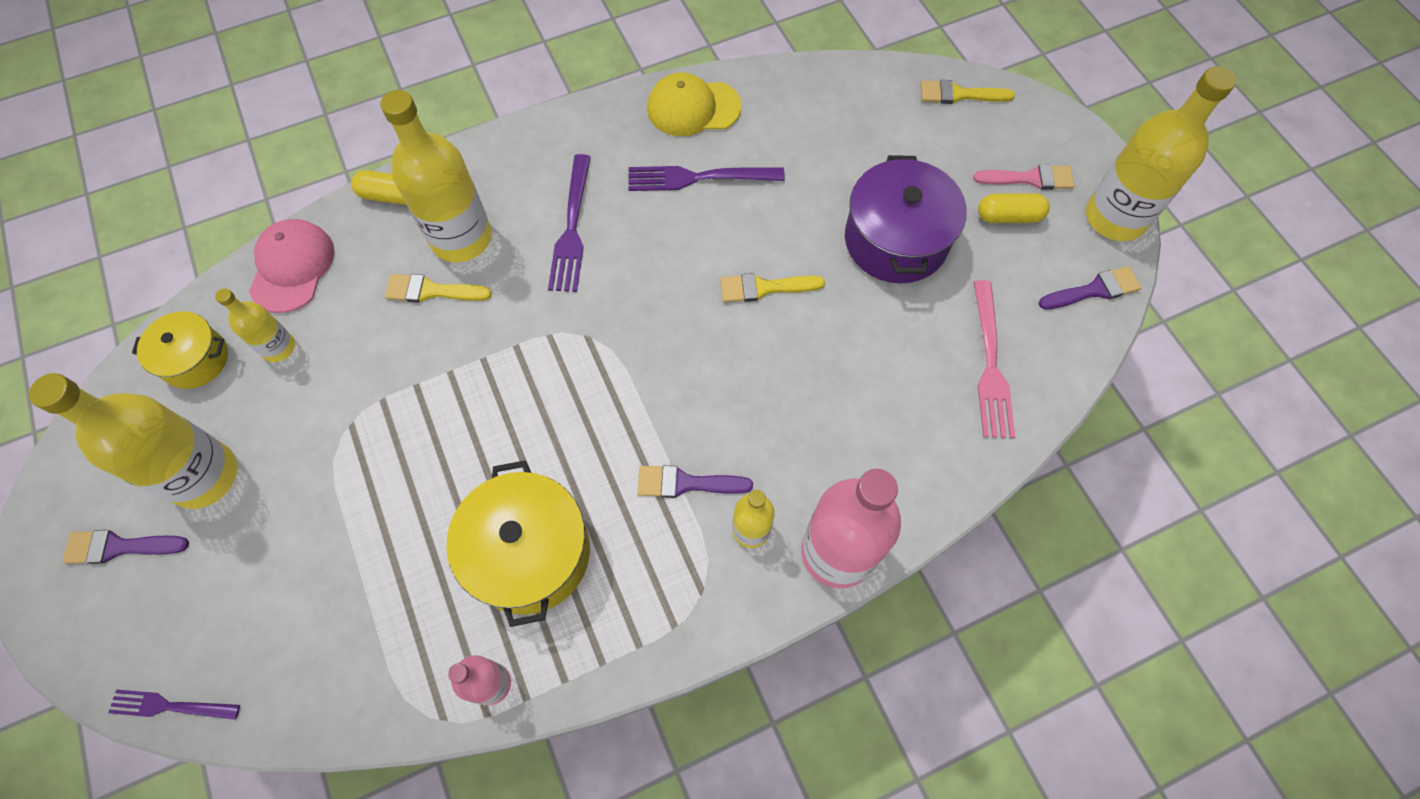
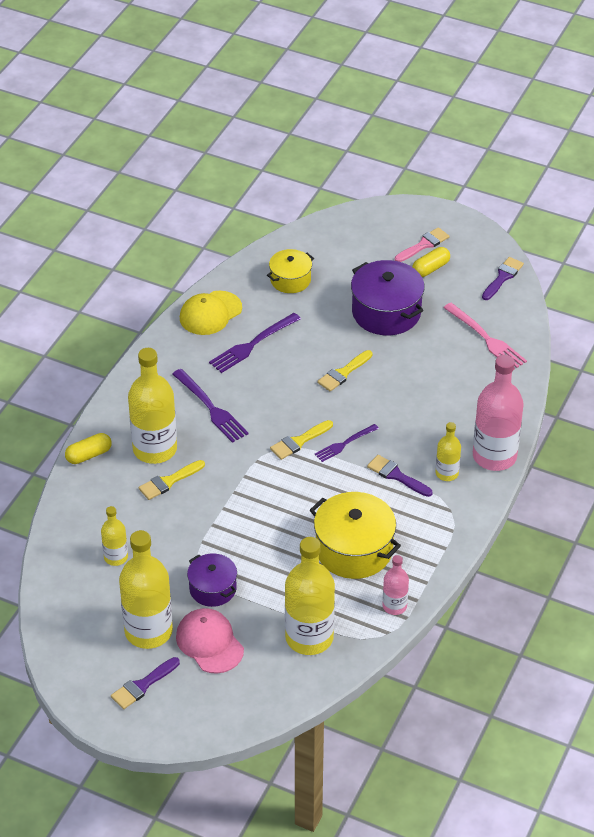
camera: 40 degrees left, 20 degrees down
(169, 706) = (252, 718): purple fork -> purple fork (344, 444)
(195, 359) = (75, 591): yellow pot -> yellow pot (290, 280)
(292, 267) = (75, 520): pink cap -> pink cap (209, 643)
(325, 474) = (212, 588): none -> purple pot
(686, 483) = (396, 475): purple brush -> purple brush turned 75 degrees clockwise
(959, 94) = (347, 225): yellow brush -> yellow brush (299, 441)
(1115, 217) = (482, 239): yellow bottle -> yellow bottle (309, 637)

